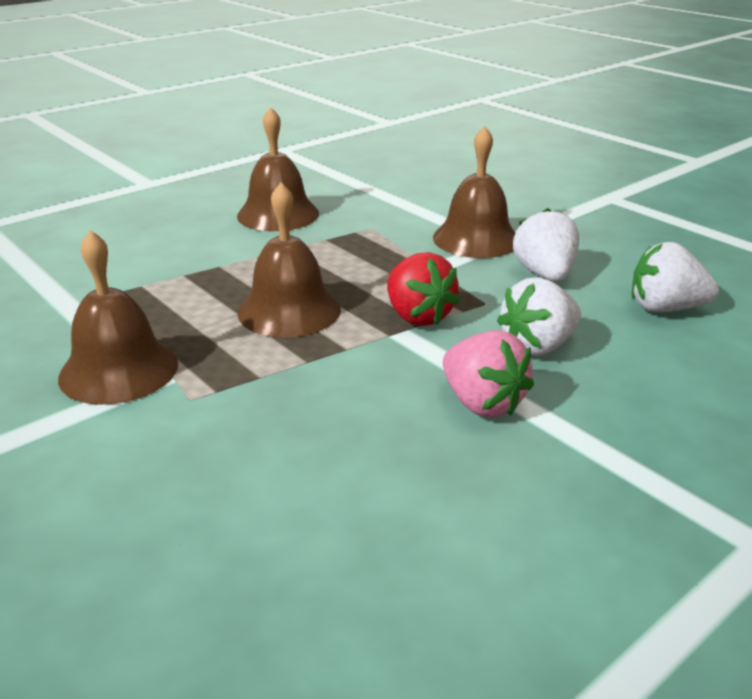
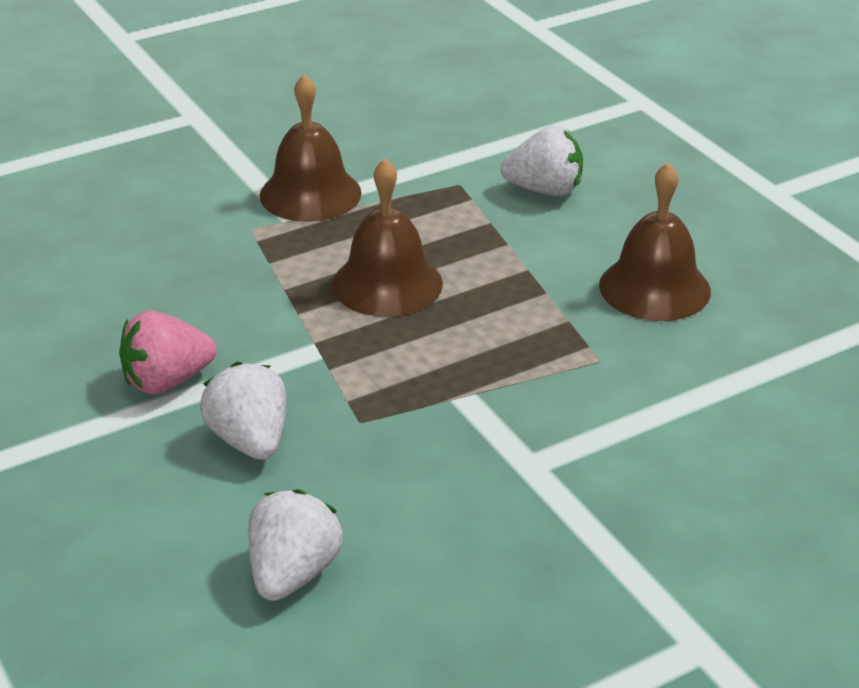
camera: 100 degrees right, 5 degrees up
(418, 316) = (345, 366): red strawberry -> none
(476, 239) = (546, 448): brown bell -> none
(544, 274) = (419, 488): white strawberry -> white strawberry (545, 190)

